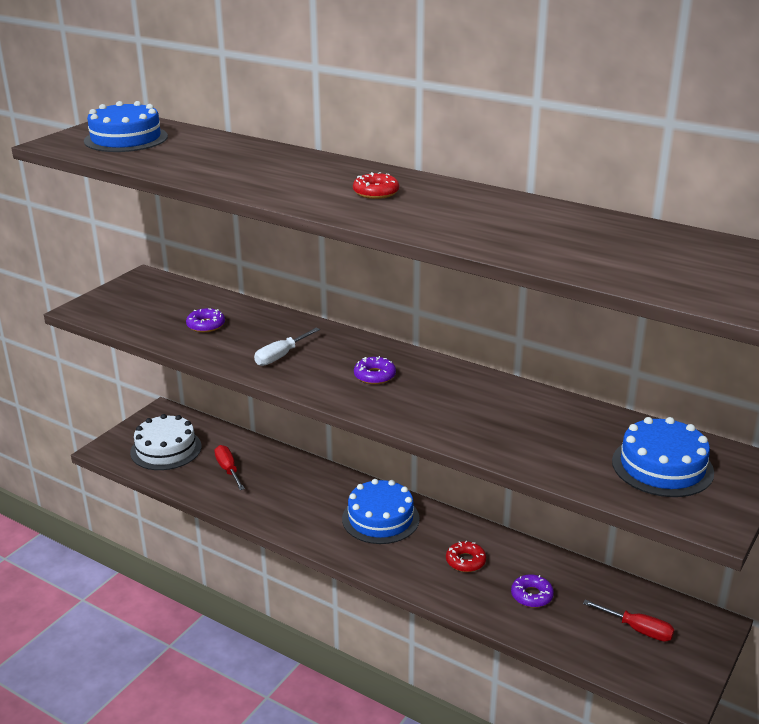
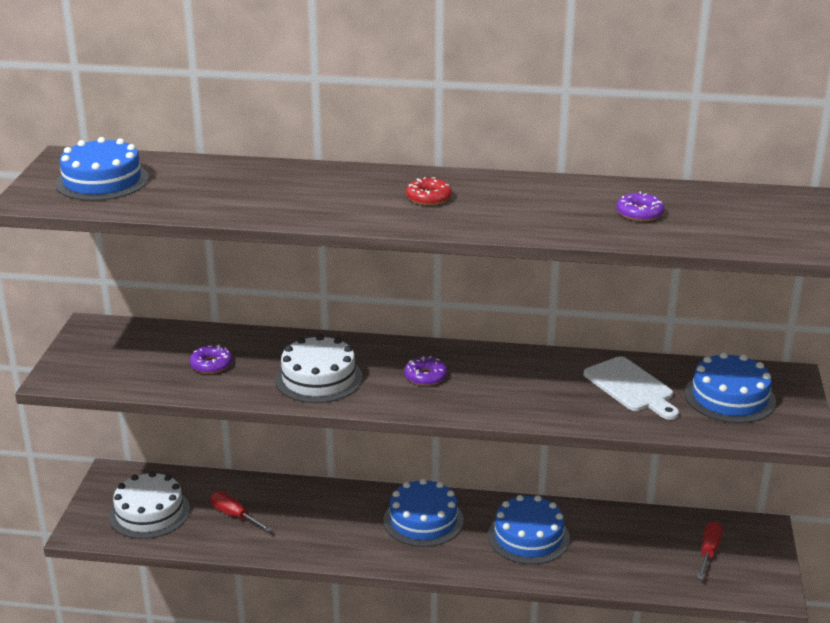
camera: 25 degrees left, 0 degrees up
(281, 356) = (318, 378): white screwdriver -> white cake
(465, 561) = (528, 537): red donut -> blue cake
(531, 595) = (605, 550): purple donut -> purple donut (639, 213)
(564, 431) = (631, 387): none -> white cutting board
(637, 629) = (708, 551): red screwdriver -> red screwdriver turned 75 degrees counterclockwise

